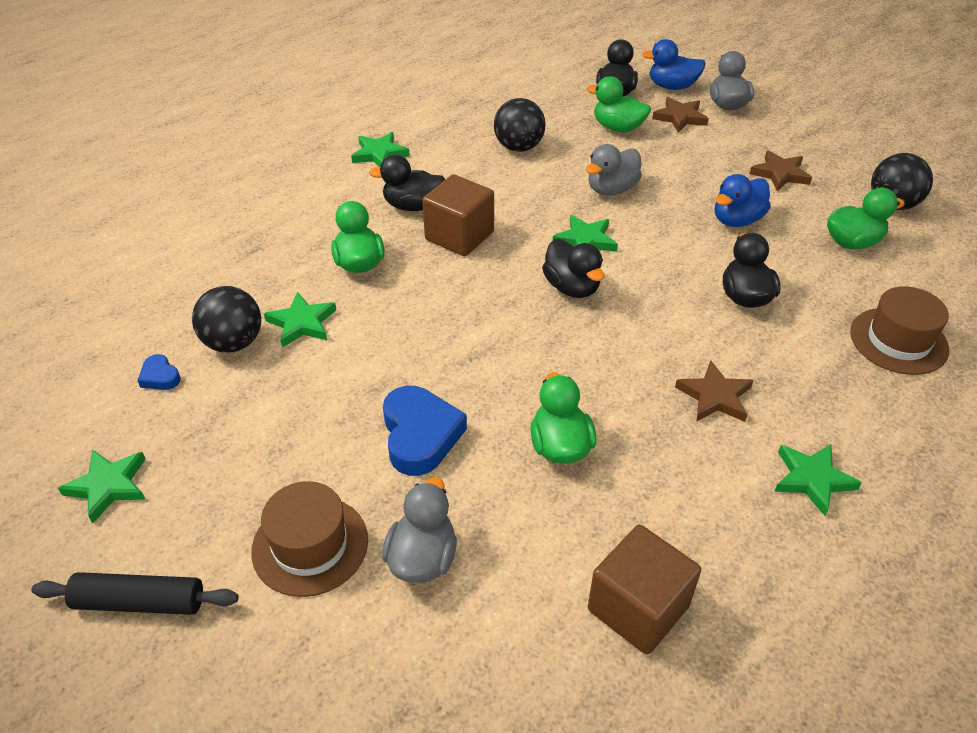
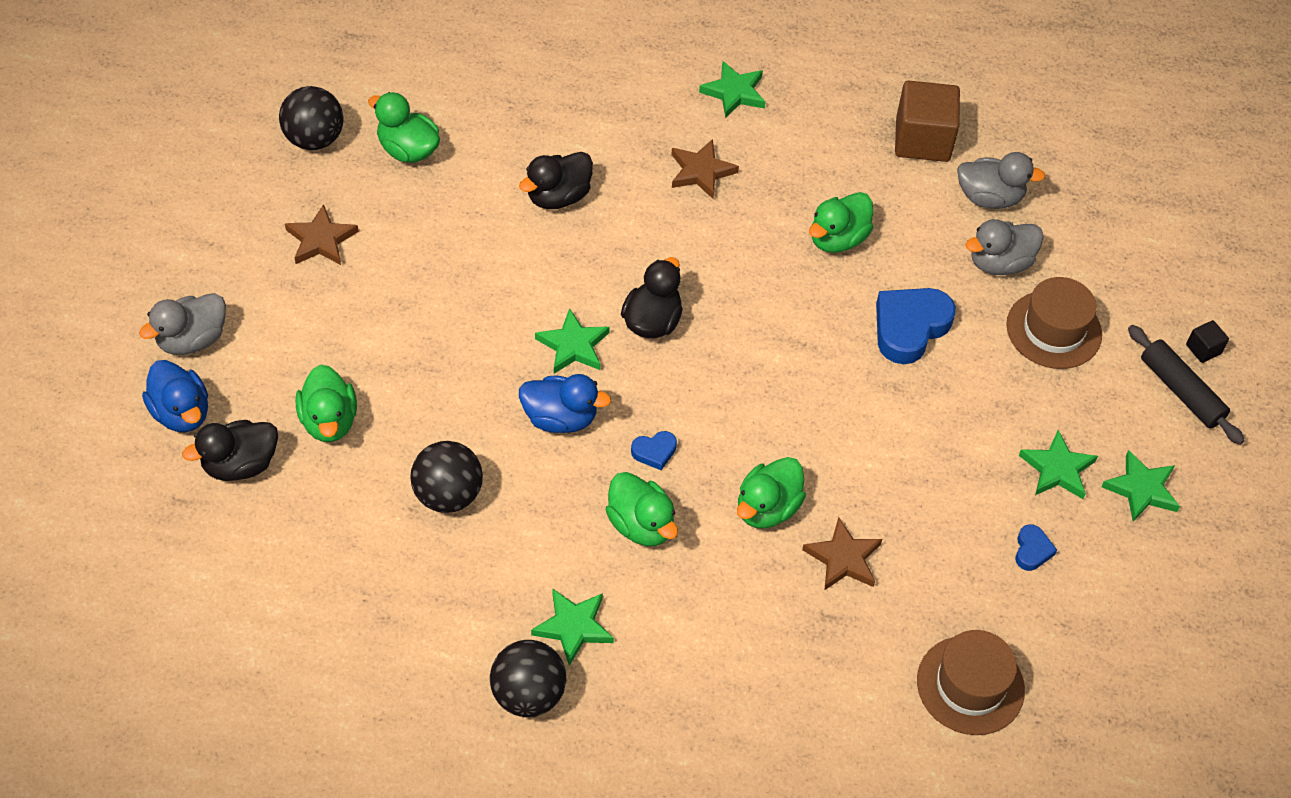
camera: 130 degrees left, 10 degrees up
(150, 669) = (1203, 349): none -> black cube
(233, 343) = (949, 528): black ball -> black ball (528, 694)
(302, 323) = (880, 494): green star -> green star (1057, 469)
(413, 206) = (641, 525): black duck -> green duck
(459, 236) = (654, 452): brown cube -> blue heart
(611, 189) = (465, 367): grey duck -> grey duck (989, 198)
(680, 117) = (258, 372): brown star -> brown star (843, 558)
(736, 220) = (439, 244): blue duck -> blue duck (560, 418)
(898, 341) = (532, 85): brown hat -> brown hat (970, 685)

